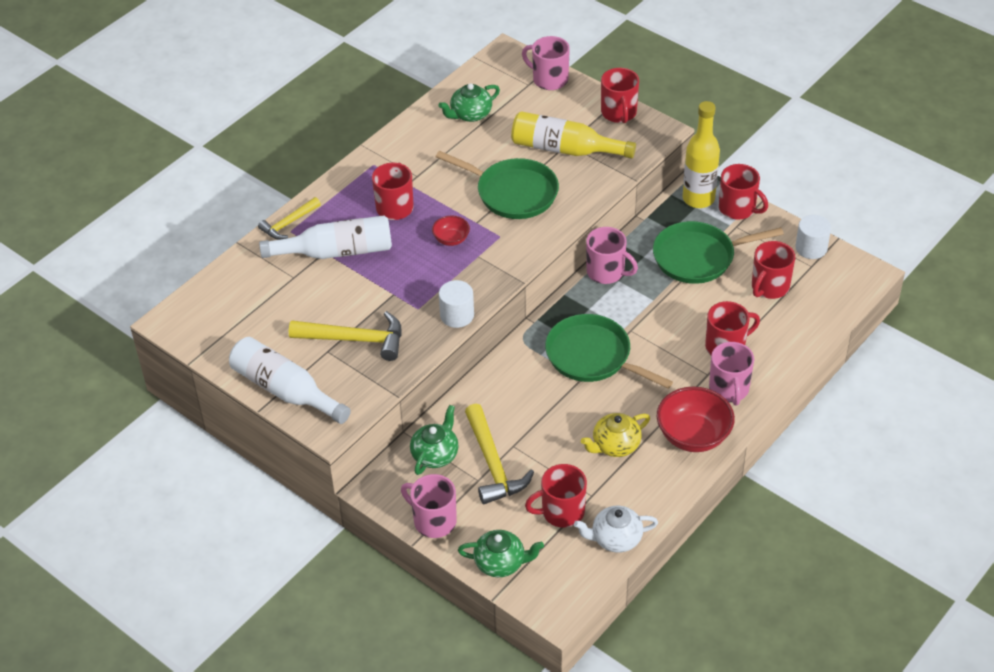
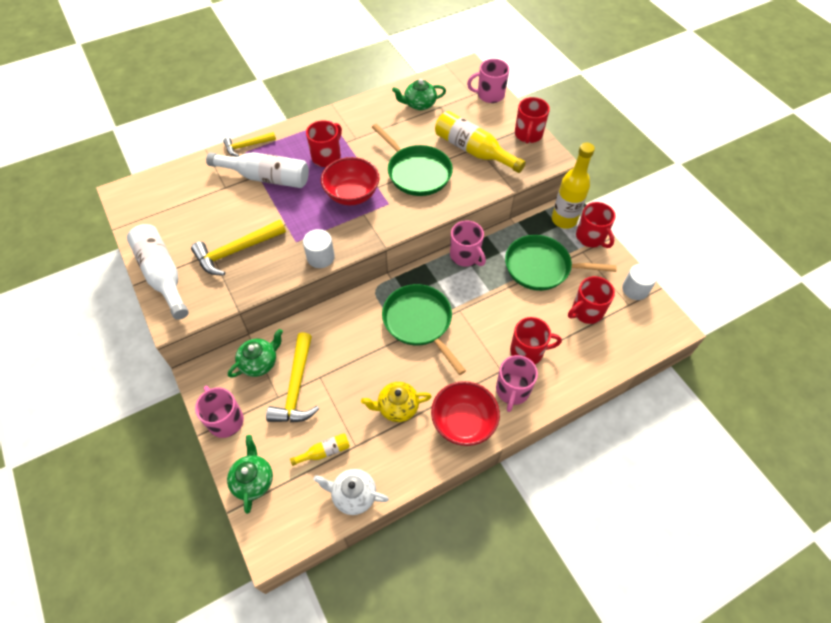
camera: 20 degrees right, 10 degrees up
(355, 339) = (236, 251): yellow hammer -> yellow hammer turned 120 degrees clockwise
(451, 239) = (352, 194): red bowl -> red bowl, size x1.91
(501, 563) = (253, 480): green teapot -> green teapot turned 120 degrees counterclockwise
(549, 79) = (489, 95): pink mug -> pink mug turned 60 degrees counterclockwise
(561, 512) = (324, 452): red mug -> yellow bottle

